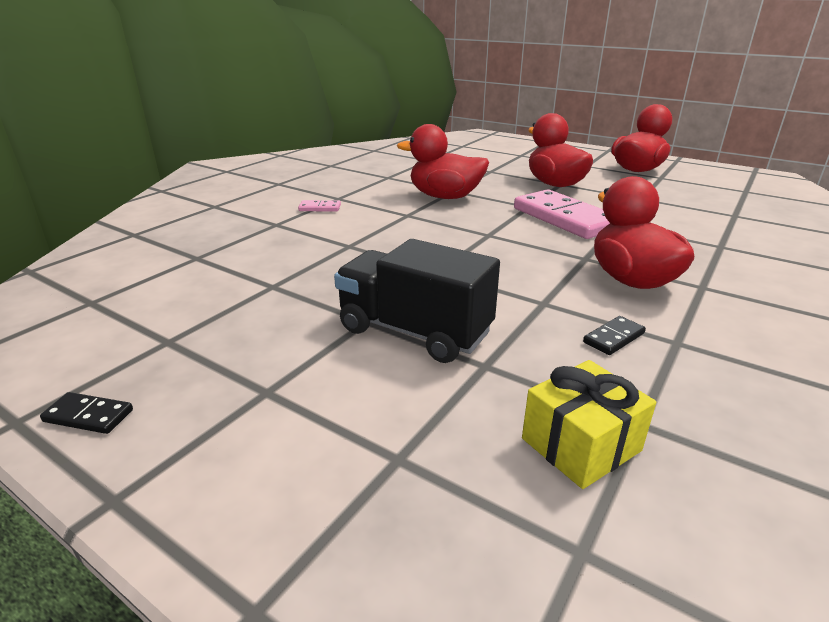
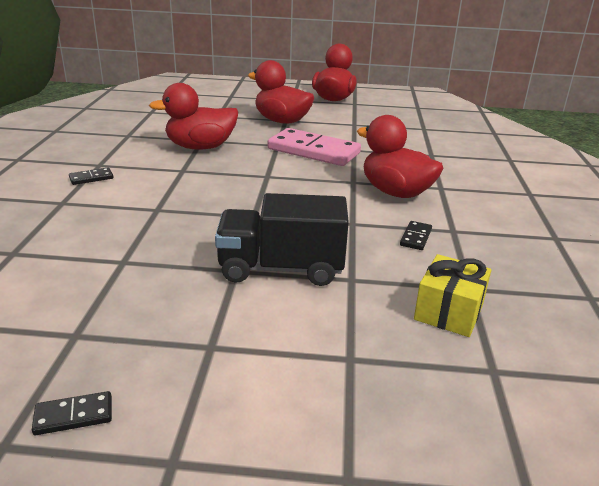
camera: 30 degrees left, 0 degrees up
(320, 208) = (91, 178): pink domino -> black domino

